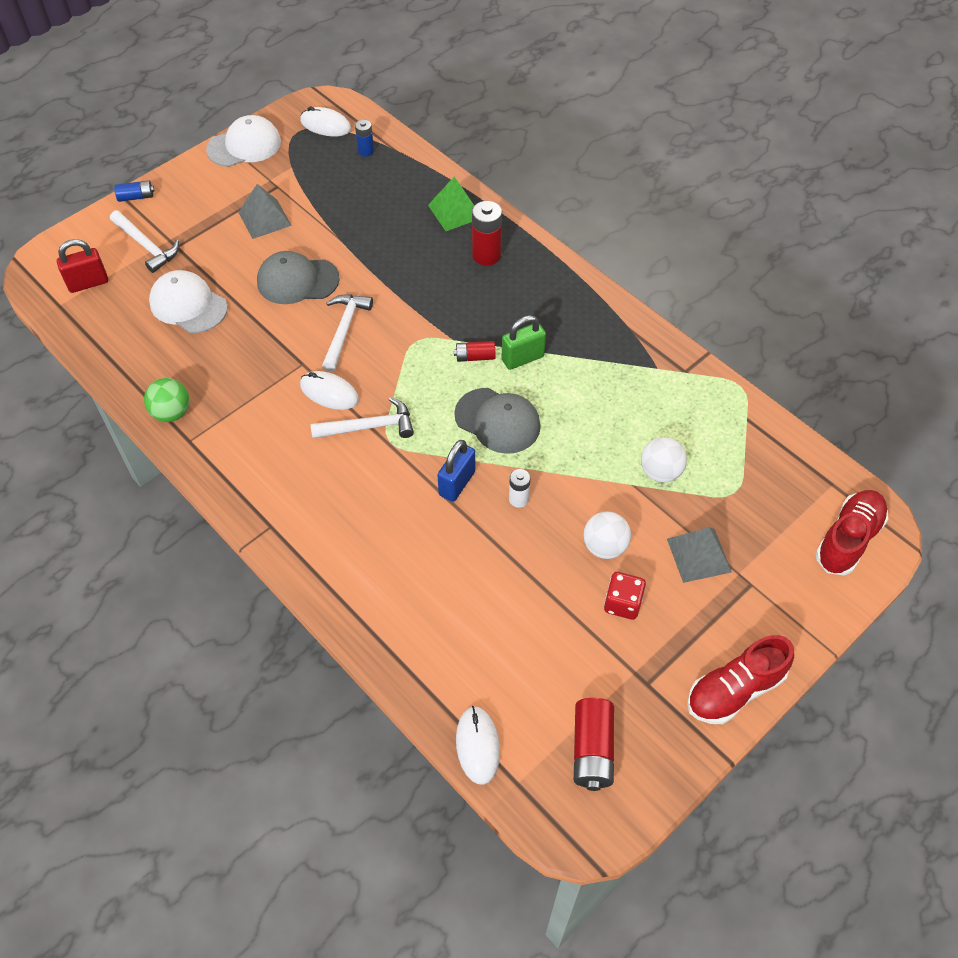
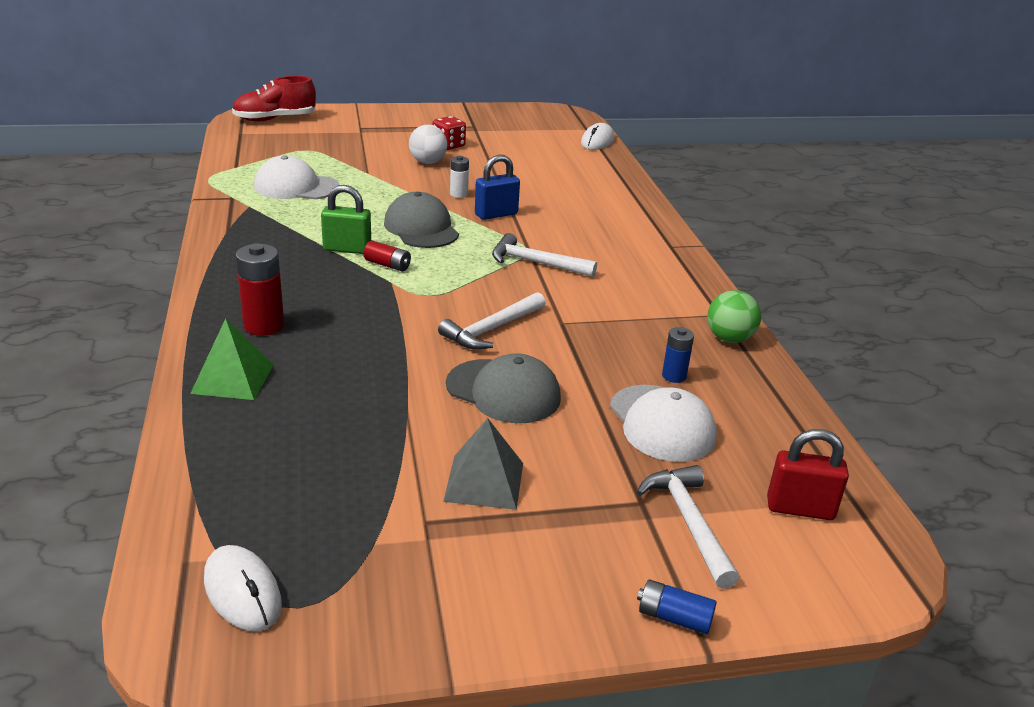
camera: 150 degrees left, 25 degrees down
(244, 145) = (417, 625): white cap -> white cap (296, 187)
(329, 393) = (553, 294): white mouse -> none
(366, 151) = (237, 510): blue battery -> blue battery (674, 376)
(592, 750) = (532, 123): red battery -> none
(660, 472) = (339, 171): white ball -> none
(698, 555) = (373, 142): grey pyramid -> none
(734, 690) = (428, 111): red shoe -> none

